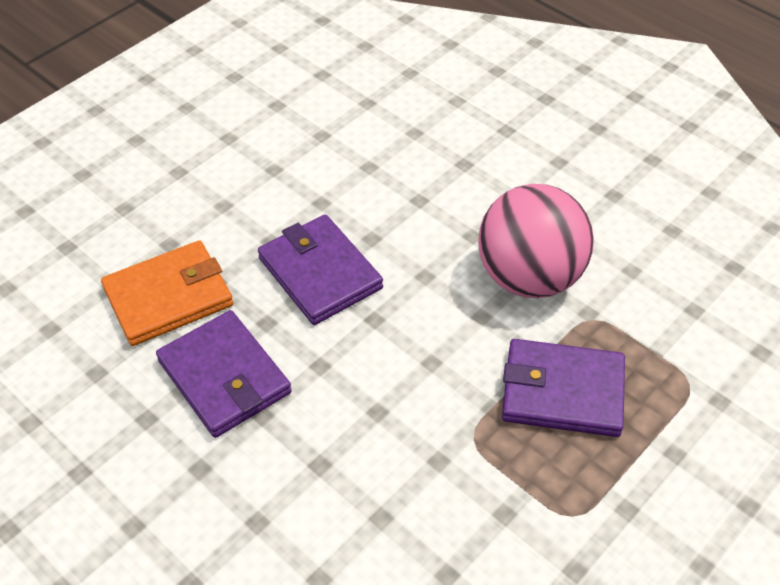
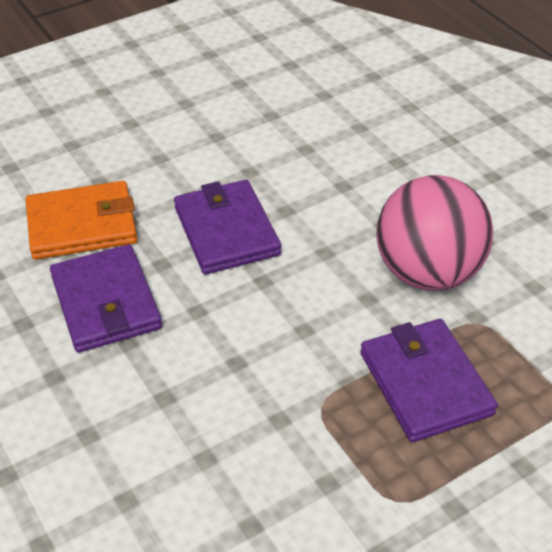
camera: 15 degrees right, 5 degrees down
(562, 392) = (425, 383): purple wallet -> purple wallet turned 45 degrees clockwise

